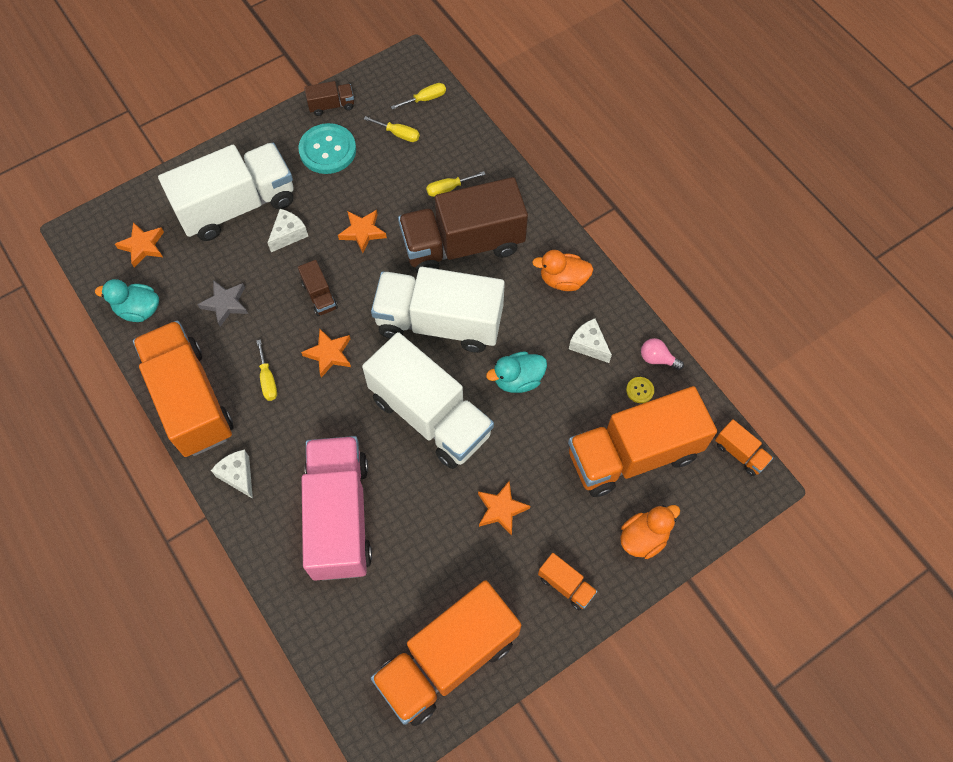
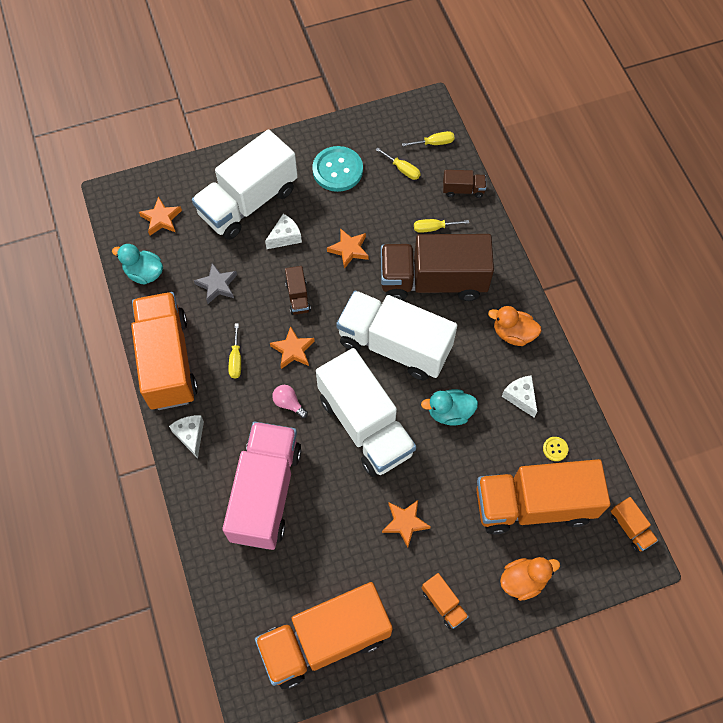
camera: 15 degrees right, 0 degrees up
(237, 206) = (248, 202): white truck -> white truck turned 150 degrees clockwise
(331, 105) = (351, 131): brown truck -> brown truck (463, 190)
(657, 359) = (578, 425): pink light bulb -> pink light bulb (289, 403)

